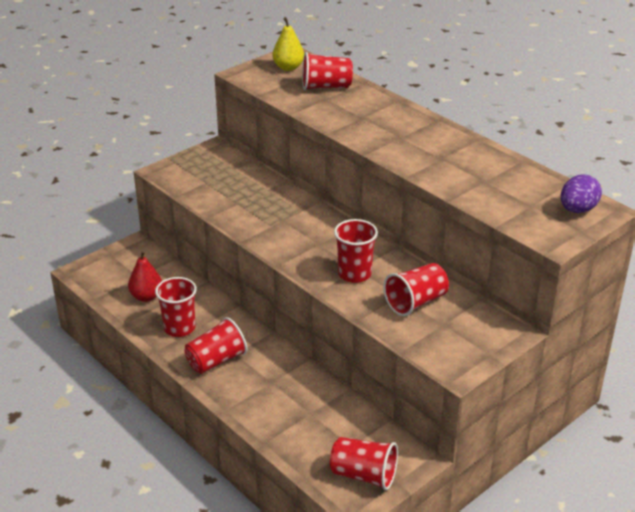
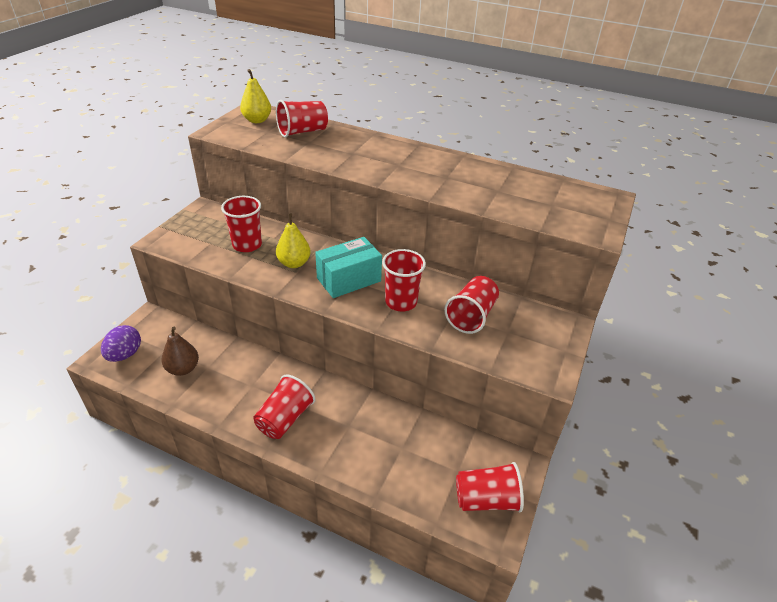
camera: 25 degrees left, 5 degrees up
(146, 296) = (183, 369): red pear -> brown pear
(179, 328) = (232, 394): red cup -> red cup (247, 245)
(273, 217) = (294, 263): none -> yellow pear
(316, 243) = (349, 279): none -> turquoise box
(577, 210) = (590, 201): purple egg -> purple egg (125, 354)

